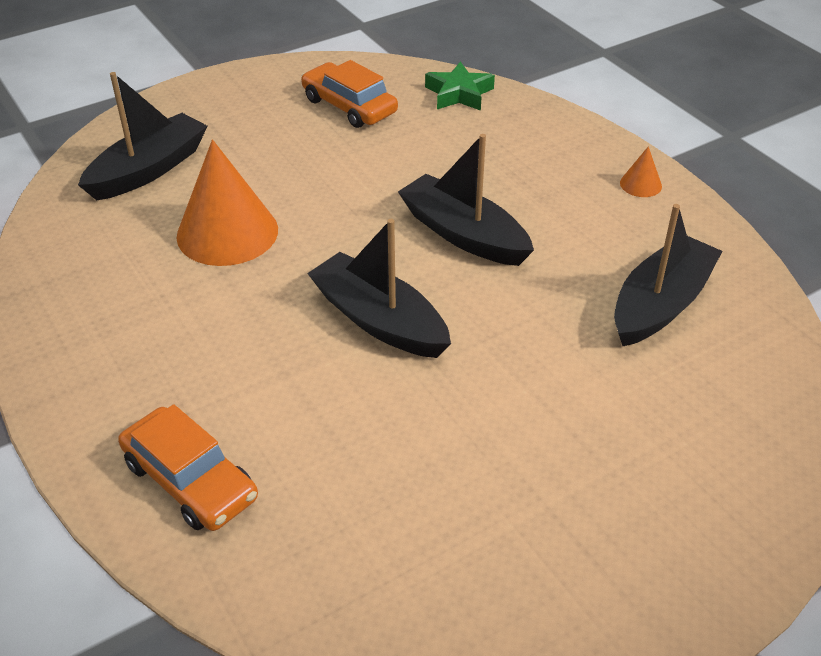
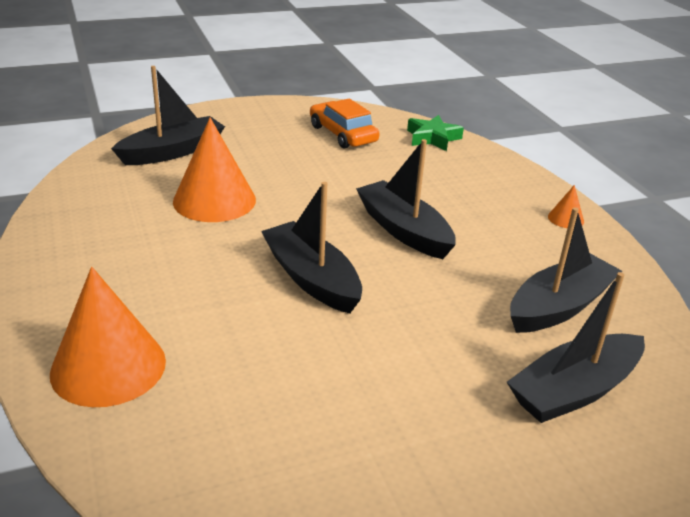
camera: 10 degrees right, 10 degrees down
(190, 480) = (108, 366): orange car -> orange cone
(699, 406) = (574, 391): none -> black boat

